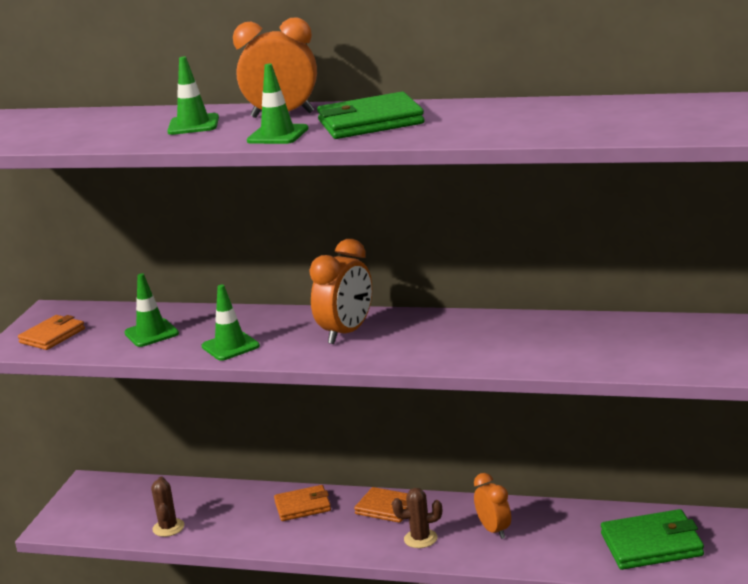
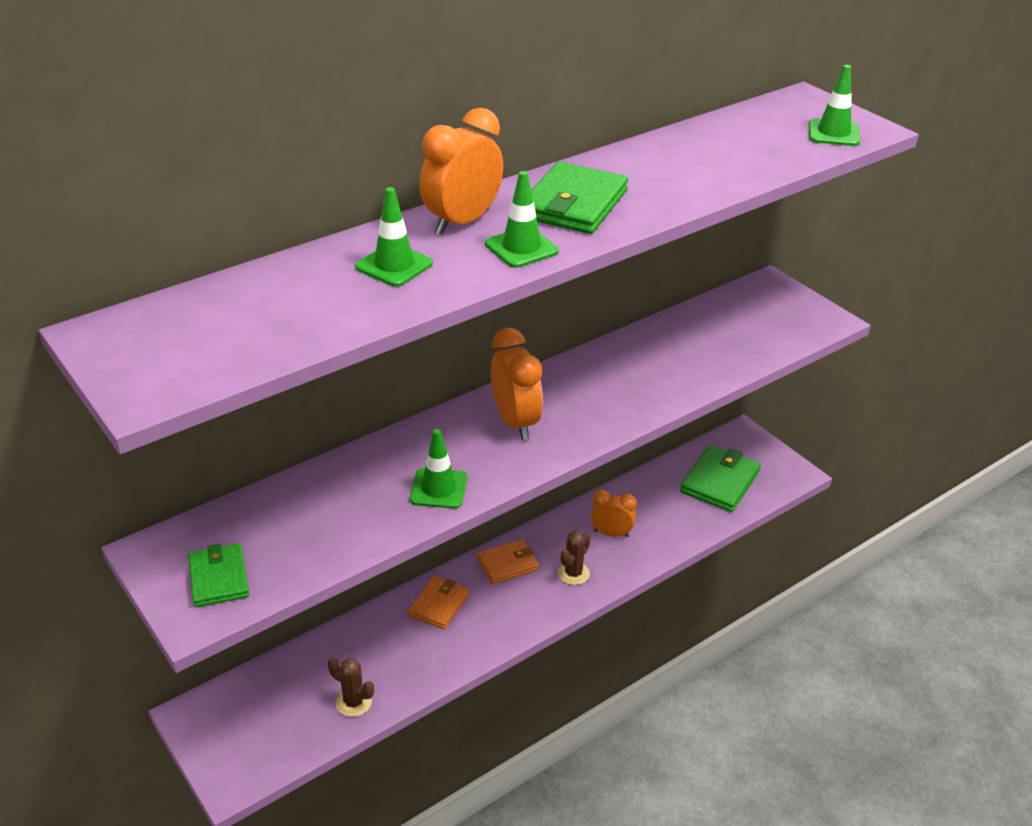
camera: 55 degrees left, 15 degrees up
(52, 336) = (219, 578): orange wallet -> green wallet
(151, 333) = (329, 517): green traffic cone -> green traffic cone (833, 133)

